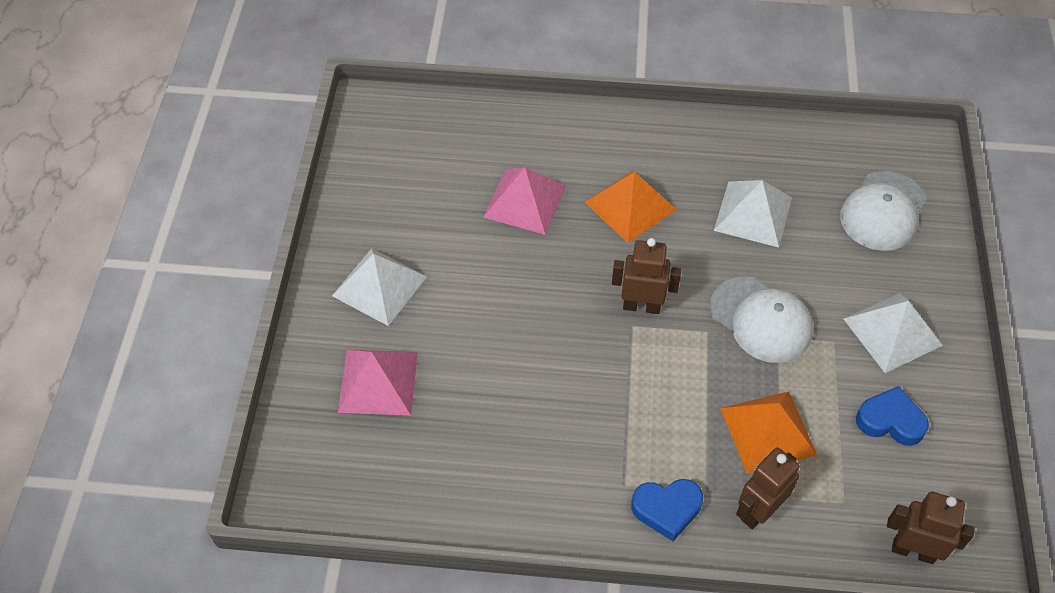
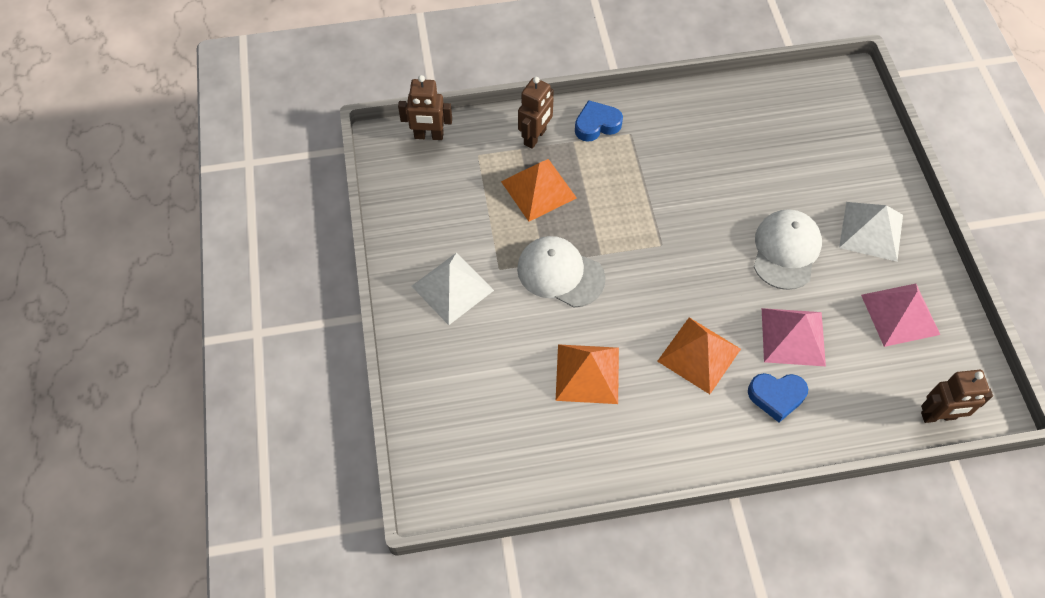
camera: 165 degrees right, 5 degrees up
(378, 382) = (830, 160): pink pyramid -> pink pyramid (900, 314)
(641, 306) = (659, 263): brown robot -> brown robot (938, 416)
(753, 214) = (587, 373): white pyramid -> orange pyramid
(883, 211) = (469, 405): white cap -> white cap (786, 250)
(890, 421) = (449, 217): blue heart -> blue heart (776, 397)

